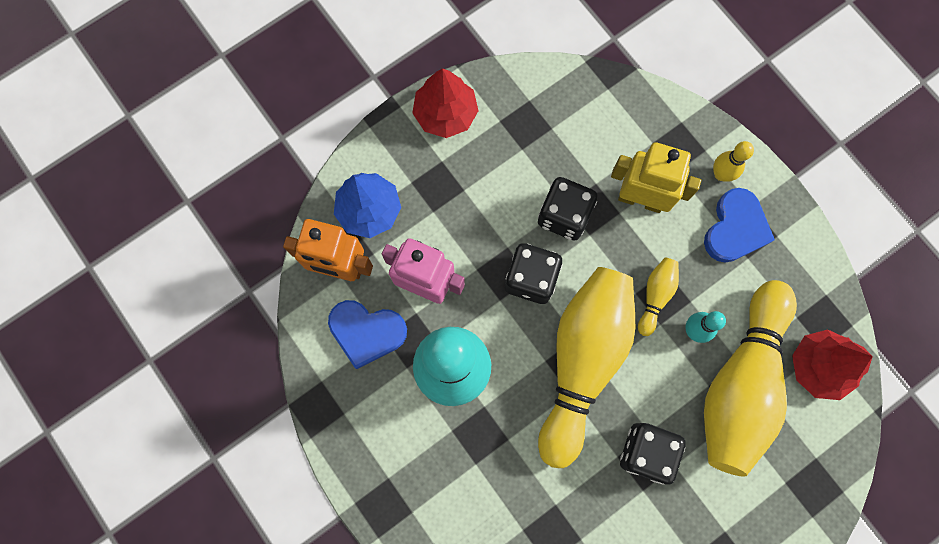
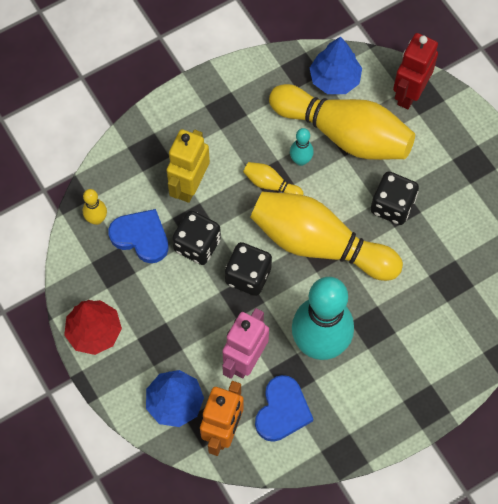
camera: 85 degrees left, 10 degrees down
(721, 174) = (176, 124): yellow bowling pin -> yellow bowling pin (97, 219)
(735, 228) = (222, 120): blue heart -> blue heart (141, 237)
(814, 468) = (409, 93): none -> red robot
(818, 366) = (335, 79): red tree -> blue tree

